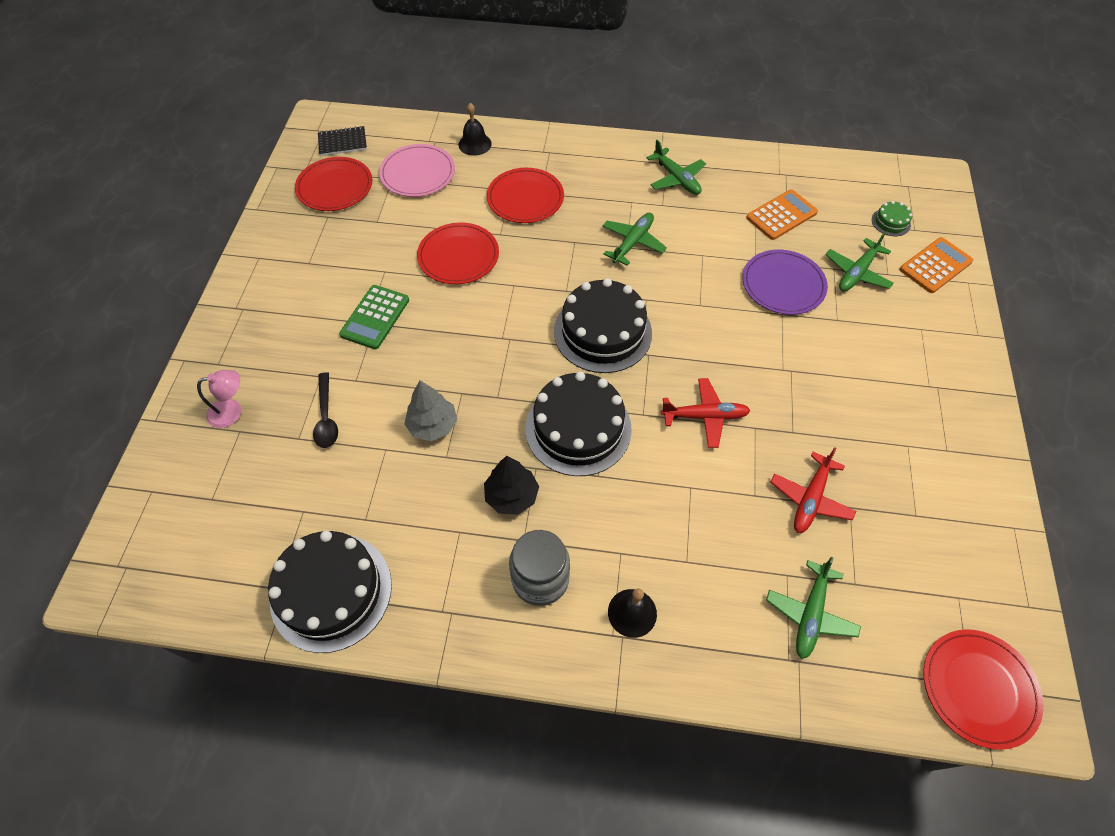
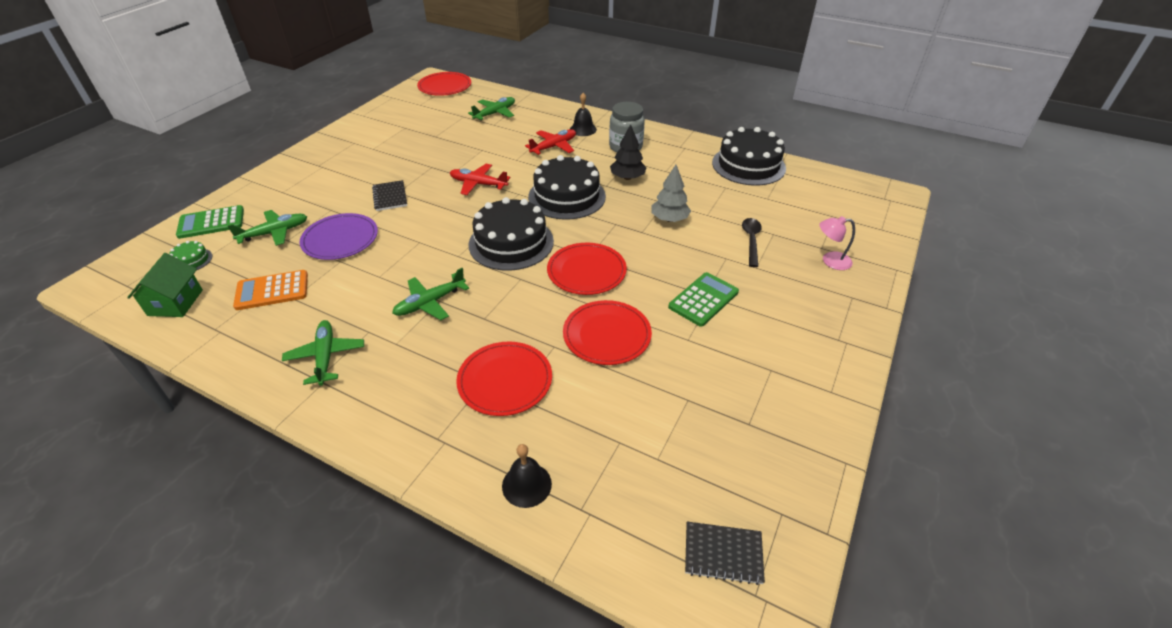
camera: 160 degrees left, 15 degrees down
(335, 187) = (738, 468): red plate -> red plate (586, 271)
(417, 173) = (621, 457): pink plate -> none
(792, 359) = (390, 197): none -> black notebook
(810, 498) = (452, 143): red plane -> red plane (553, 147)
(846, 184) = (175, 302): none -> green house
(935, 266) = (211, 222): orange calculator -> green calculator

